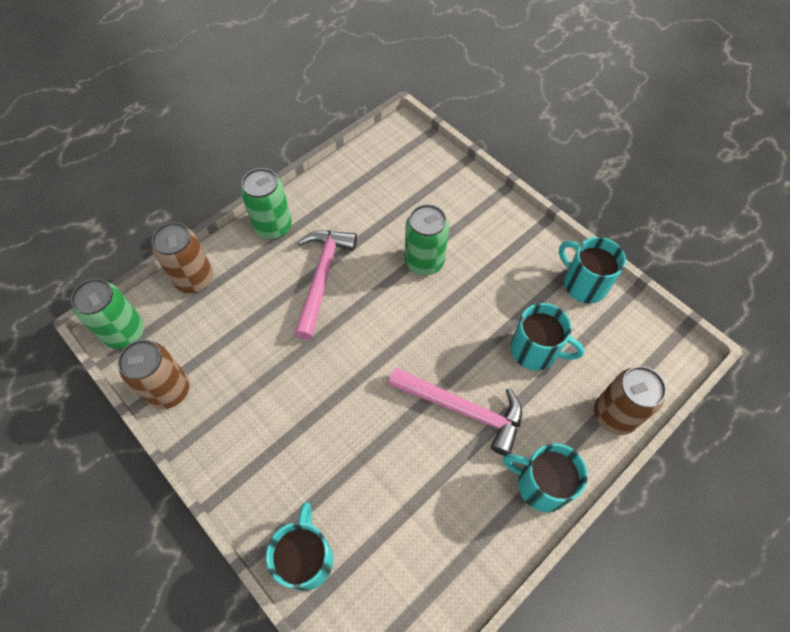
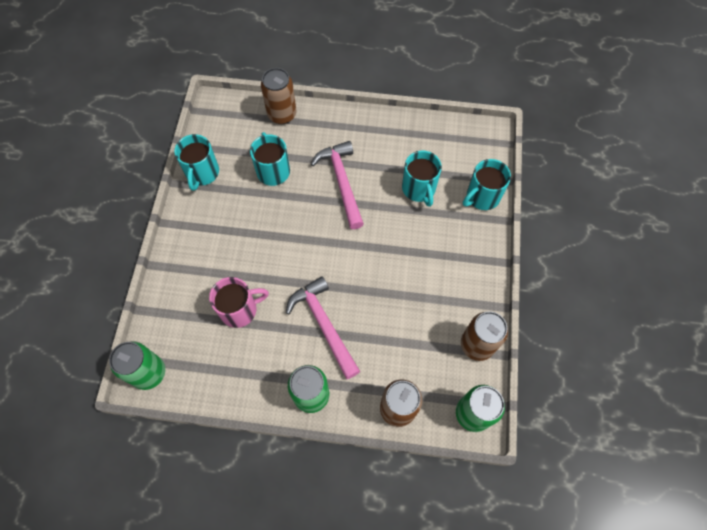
camera: 130 degrees left, 5 degrees up
(322, 277) = (324, 325): pink hammer -> pink hammer turned 90 degrees clockwise
(399, 225) = (240, 310): none -> pink mug
(424, 262) = (258, 271): green can -> green can (149, 373)
(541, 484) = (350, 124): turquoise mug -> turquoise mug (419, 189)

